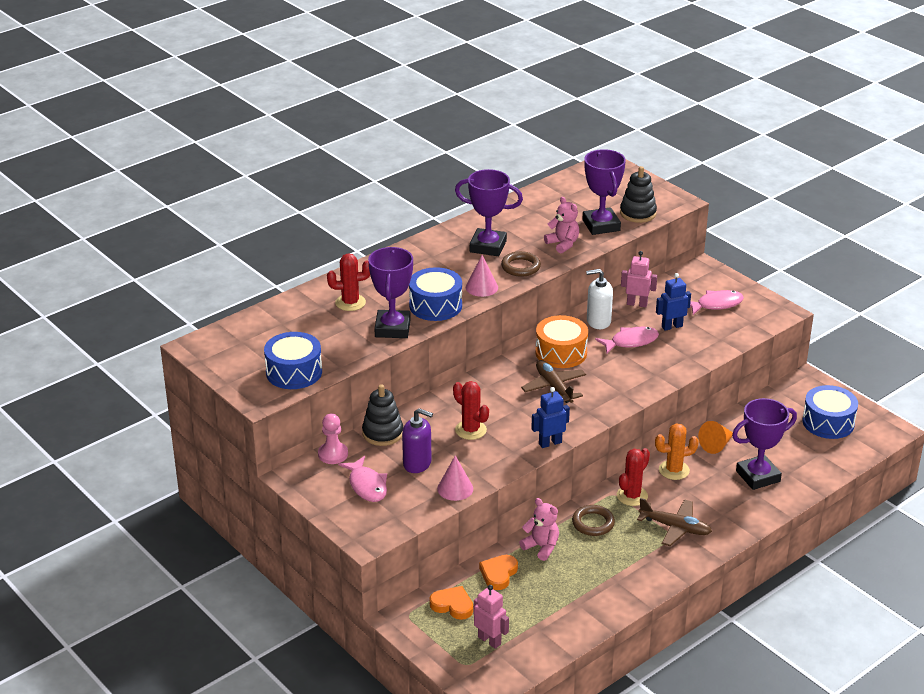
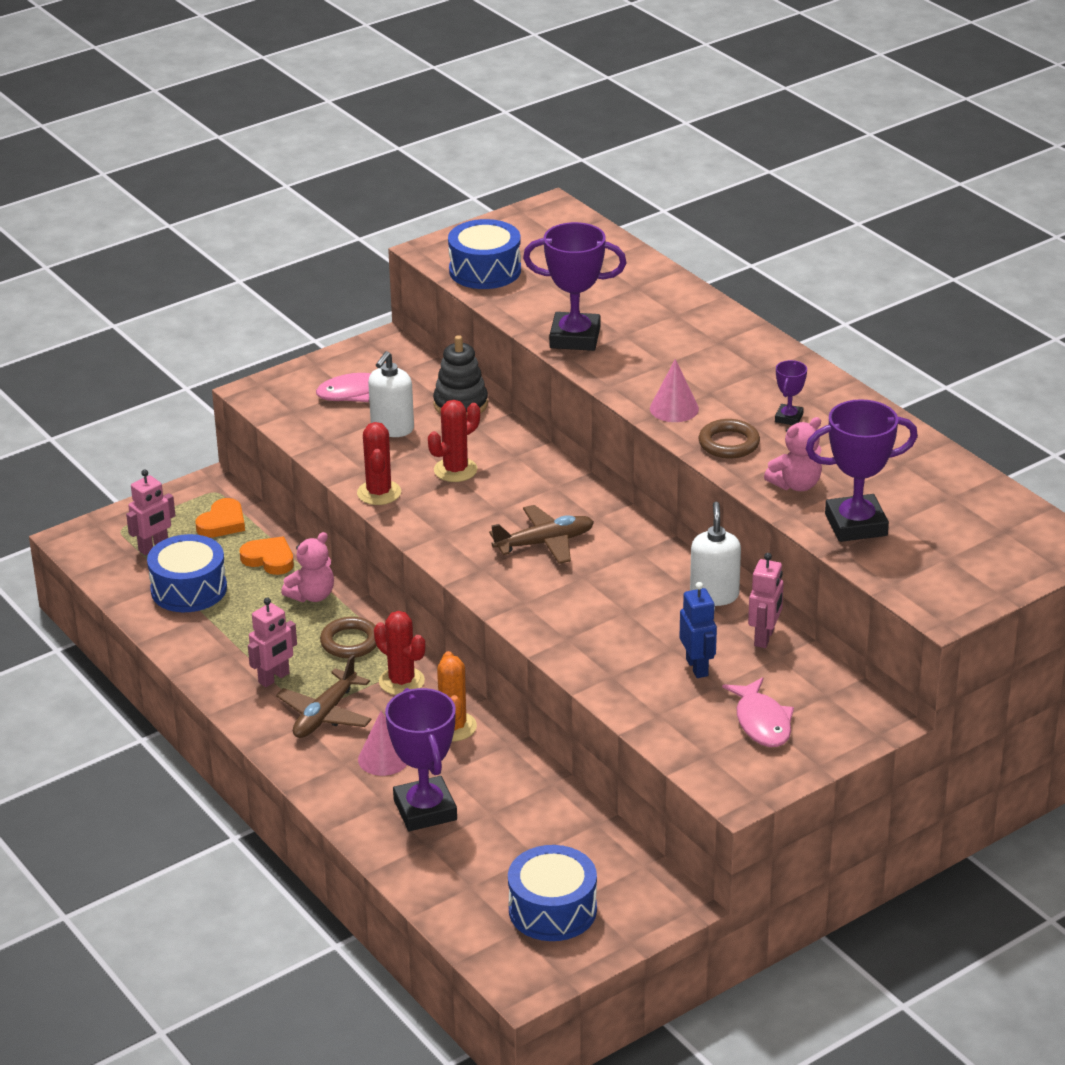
camera: 95 degrees right, 0 degrees up
(333, 454) = (423, 369): pink pawn -> none
(350, 303) = (641, 308): red cactus -> red cactus (379, 493)
(417, 463) = (392, 428): purple soap dispenser -> white soap dispenser
(435, 305) = (628, 371): blue drum -> blue drum (189, 589)
(455, 488) = (335, 454): pink cone -> pink cone (383, 758)
(488, 246) = (789, 418): purple trophy -> purple trophy, size x0.49
(550, 443) = (415, 532): blue robot -> none
(561, 352) = (632, 554): orange drum -> none
(631, 342) = (656, 622): pink fish -> none
(638, 213) = (897, 565): black stacking toy -> none
(641, 556) = (274, 678): none -> pink robot
(716, 445) = (508, 777): orange cone -> none

